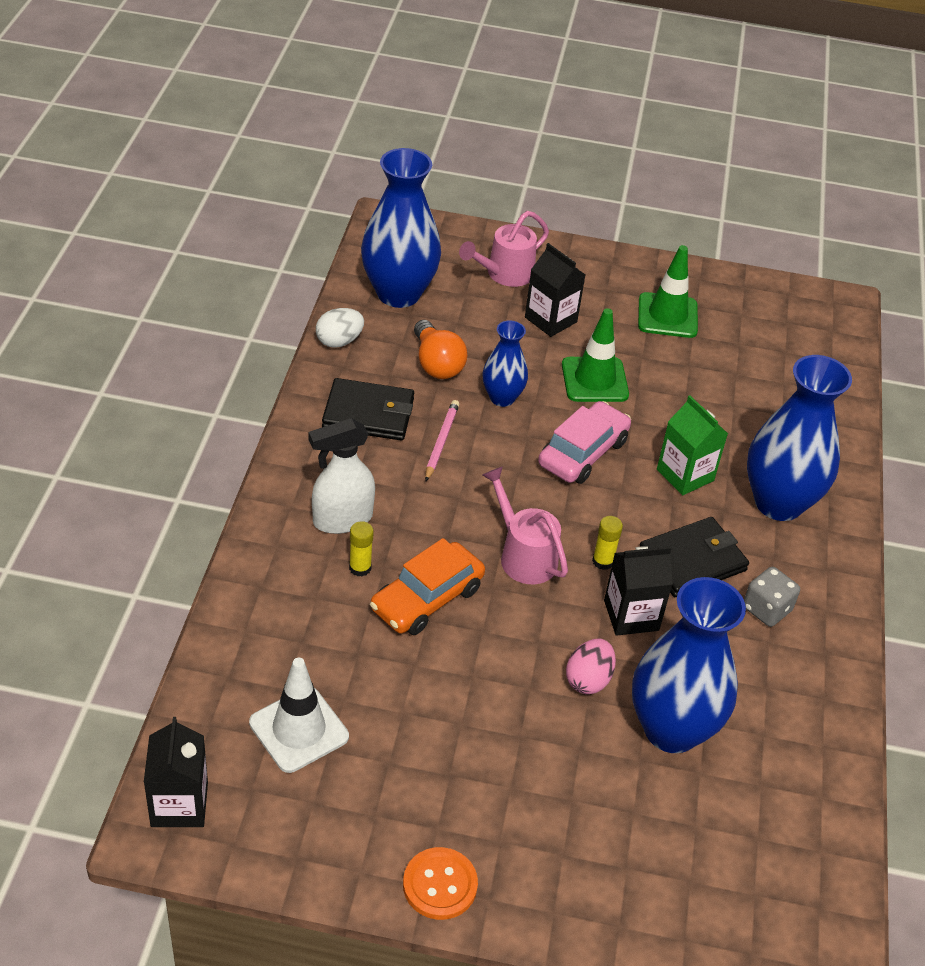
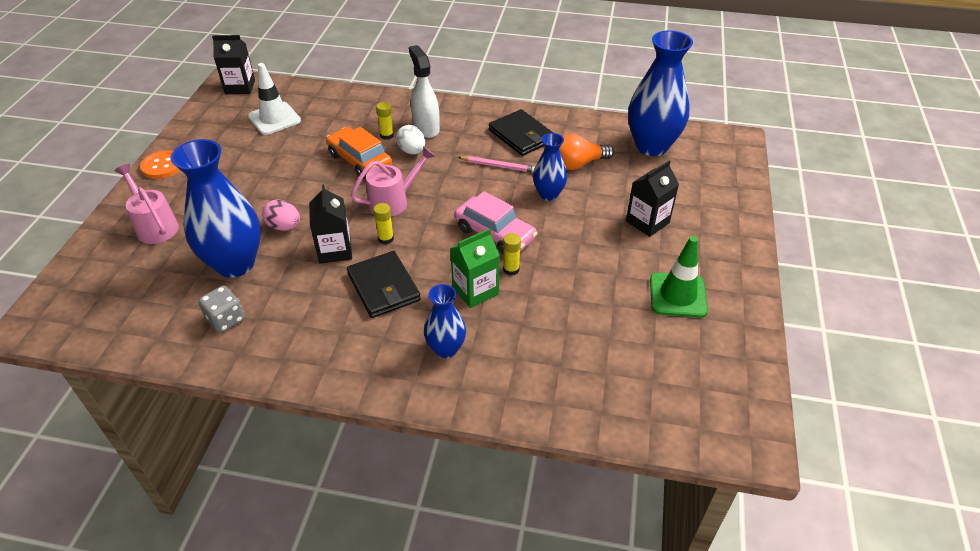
camera: 95 degrees right, 0 degrees up
(339, 341) = (590, 122): white egg -> white egg (412, 151)
(368, 414) = (521, 136): black wallet -> black wallet turned 45 degrees counterclockwise
(504, 274) = (696, 198): pink watering can -> pink watering can (154, 225)
(594, 380) = (579, 244): green traffic cone -> none
(645, 442) = (511, 269): none -> yellow glue stick
(766, 609) = (331, 327): grey dice -> grey dice (226, 319)
(778, 503) = (446, 349): blue vase -> blue vase, size x0.54

